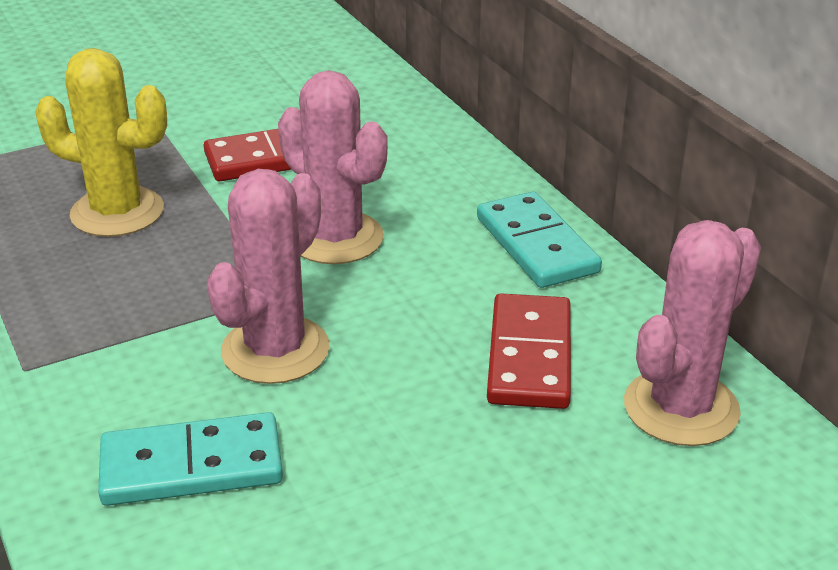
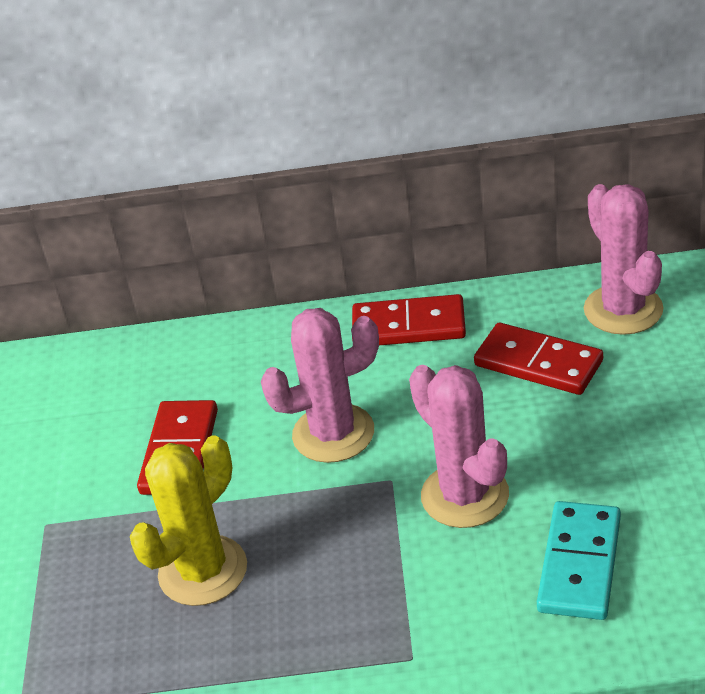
camera: 60 degrees left, 5 degrees up
(537, 245) = (408, 326): turquoise domino -> red domino

